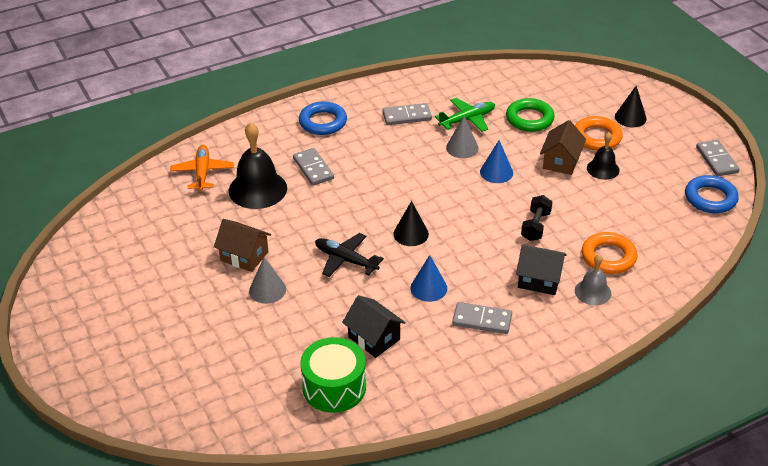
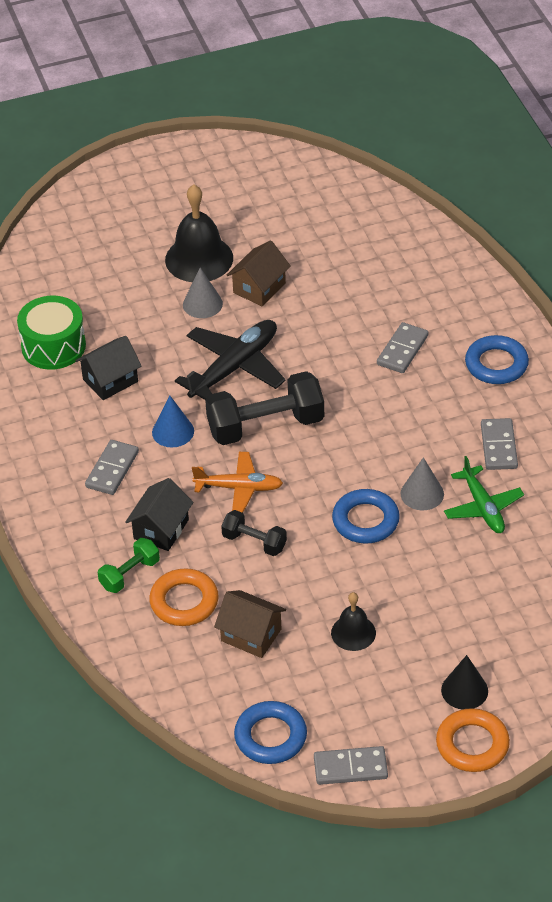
camera: 100 degrees right, 5 degrees up
(202, 172) = (411, 257): orange plane -> orange plane (239, 488)
(257, 189) = (372, 301): black bell -> black bell (199, 259)
(313, 169) = (402, 350): grey domino -> grey domino turned 45 degrees counterclockwise
(346, 260) = (234, 367): black plane -> black plane, size x1.51
(411, 234) = (265, 426): black cone -> black dumbbell
(496, 172) = (365, 520): blue cone -> blue ring
(529, 119) = (476, 574): green ring -> none
(561, 161) = (376, 591): brown house -> brown house (251, 635)
(593, 292) = (130, 574): grey bell -> green dumbbell
(596, 137) = (423, 641): orange ring -> orange ring (472, 744)

